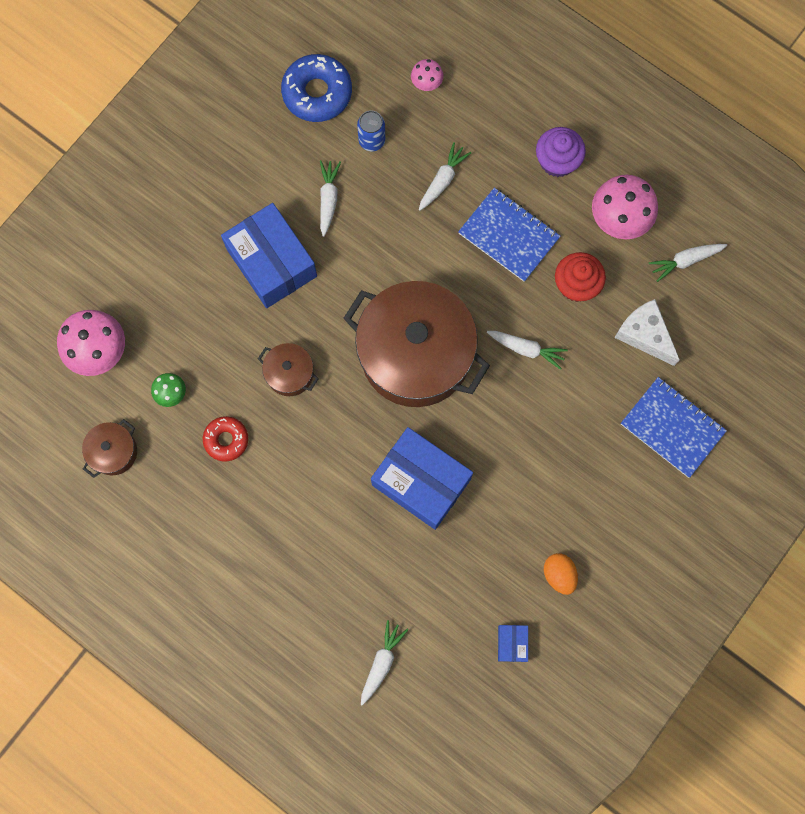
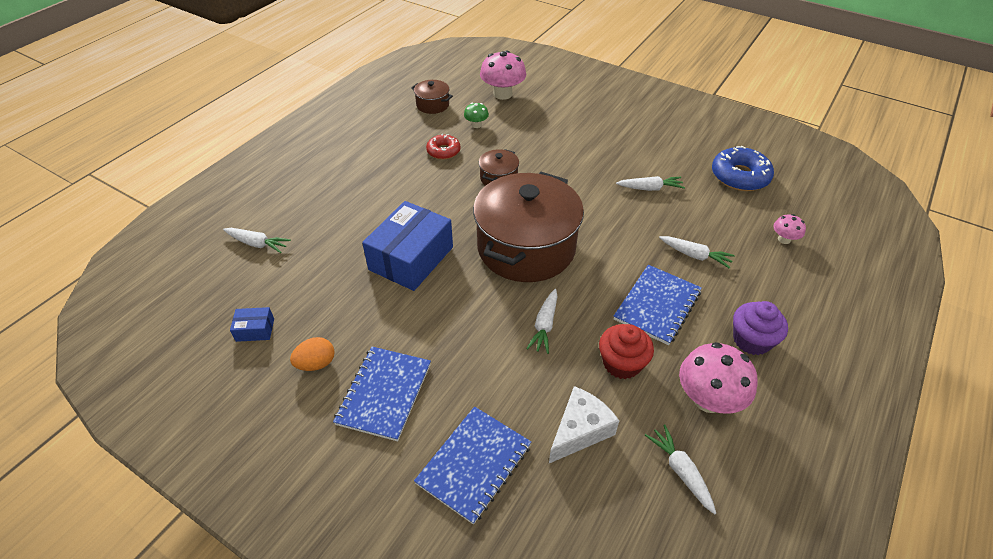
camera: 85 degrees right, 30 degrees down
(271, 262) = (587, 163): blue box -> none
(372, 141) = (712, 209): blue can -> none
(597, 506) = (384, 394): none -> blue notebook

